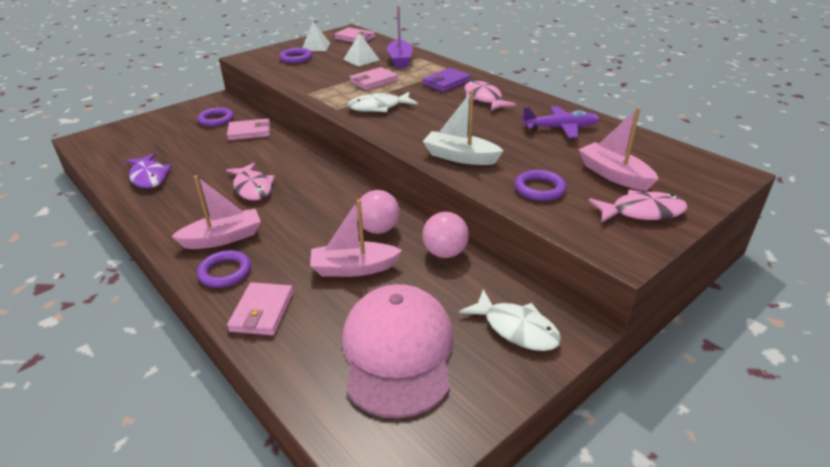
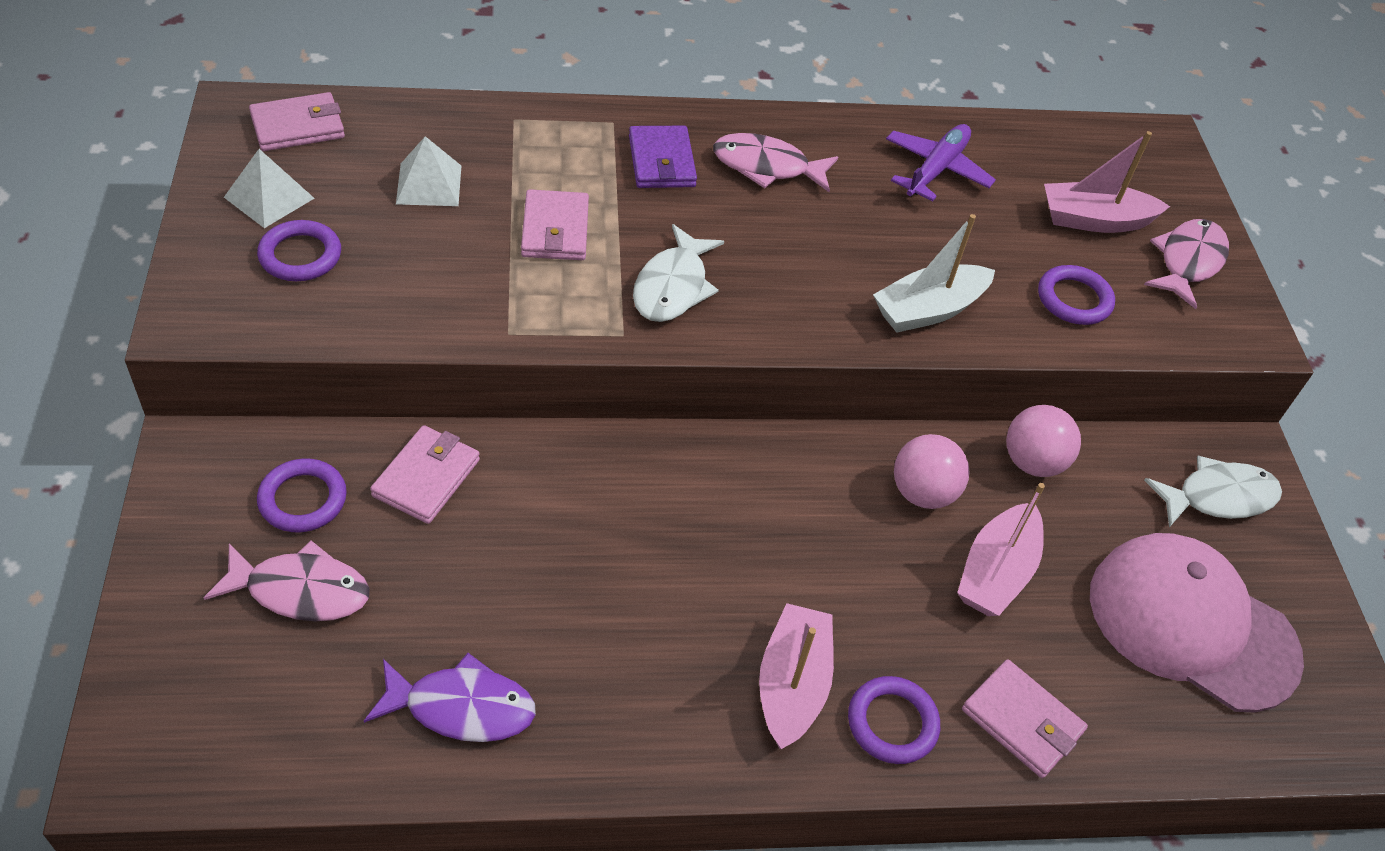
camera: 60 degrees left, 15 degrees up
(252, 188) = (659, 575): pink fish -> pink fish (300, 590)
(400, 60) = (496, 146): purple boat -> none

